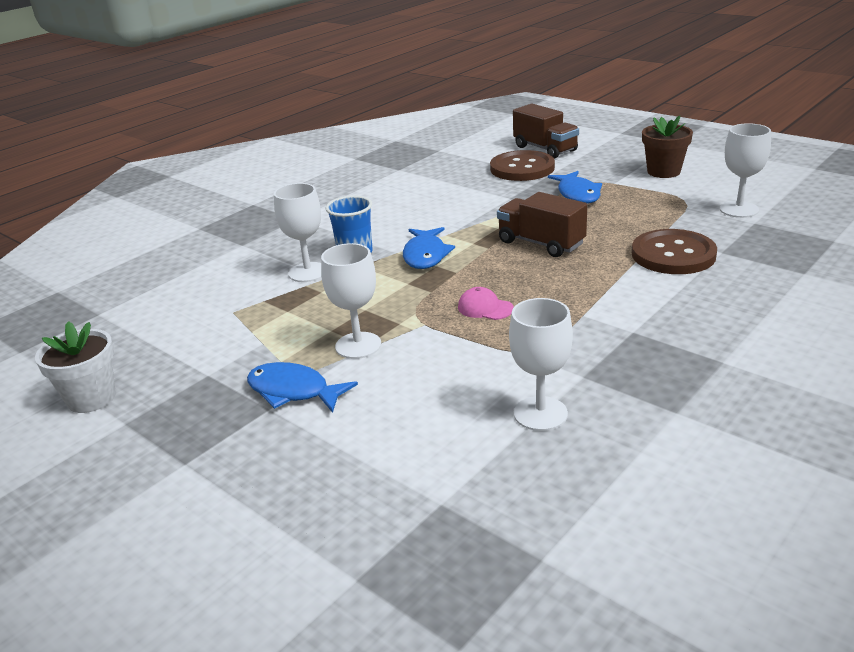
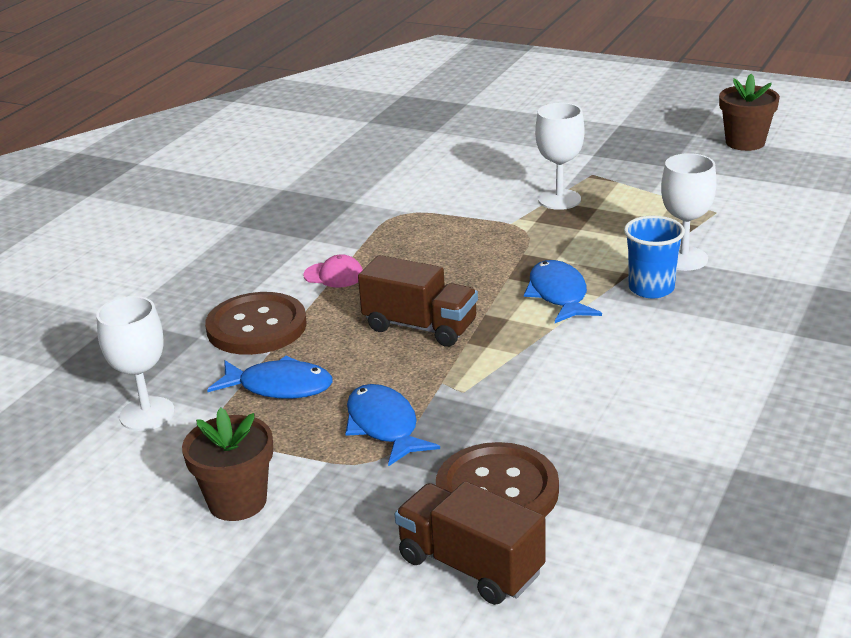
camera: 165 degrees right, 0 degrees up
(91, 398) = (745, 142): white flower pot -> brown flower pot
(293, 391) = (584, 165): blue fish -> blue fish (279, 387)
(485, 308) = (457, 243): pink cap -> pink cap (334, 275)
(540, 413) = (383, 176): white goblet -> none

